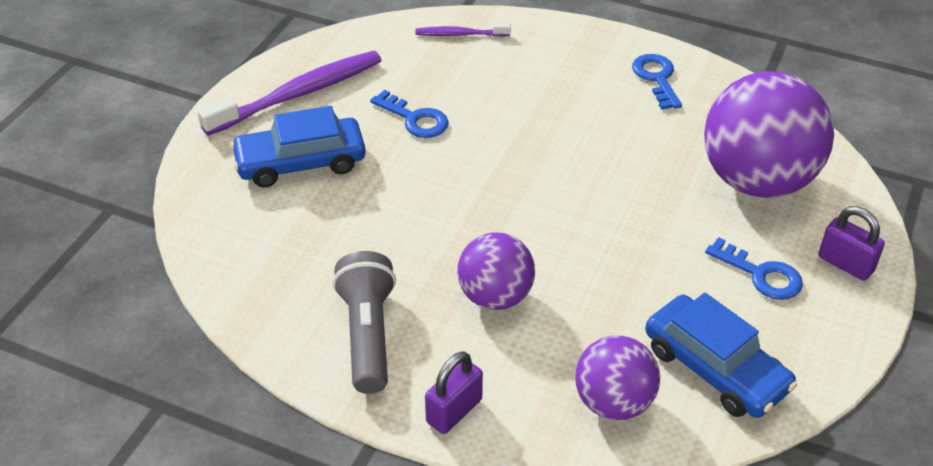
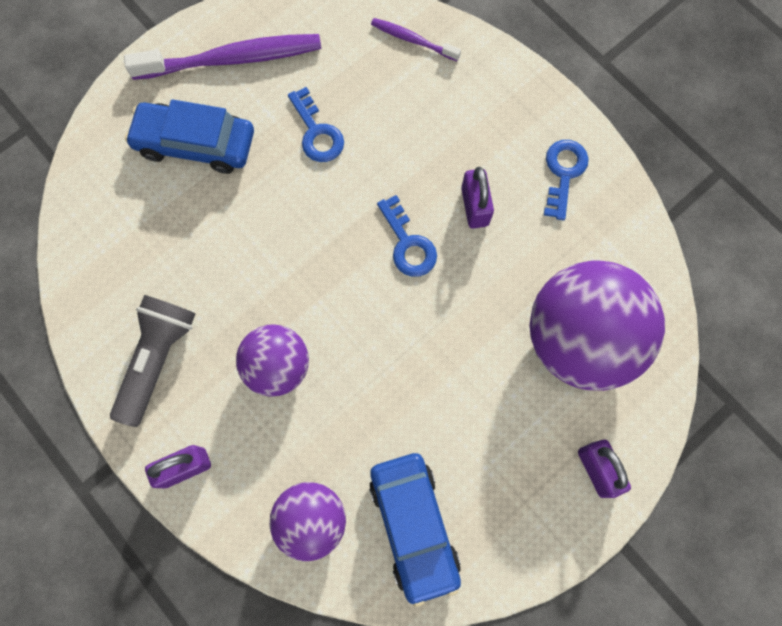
camera: 25 degrees right, 30 degrees up
(597, 123) = (474, 206): none -> purple padlock
(761, 274) = (514, 446): blue key -> blue key (408, 243)

